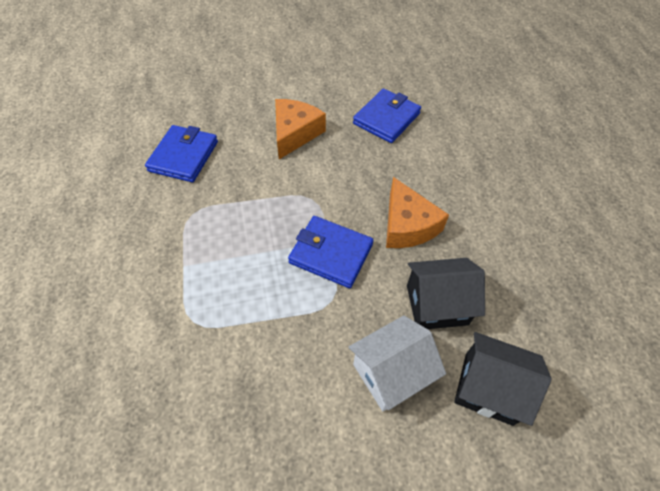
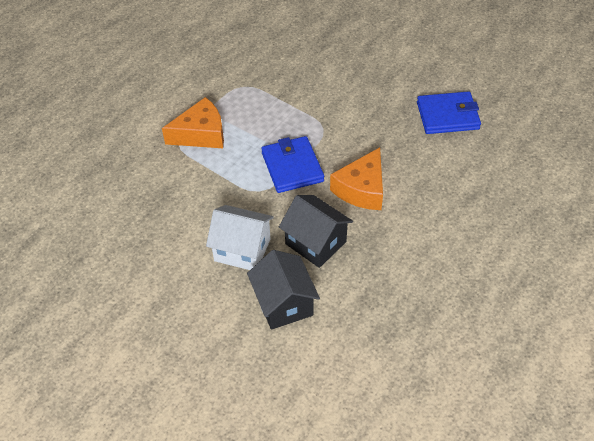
camera: 50 degrees right, 5 degrees down
(184, 156) = (279, 48): blue wallet -> none
(295, 133) = (367, 81): orange cheese -> orange cheese (201, 134)

